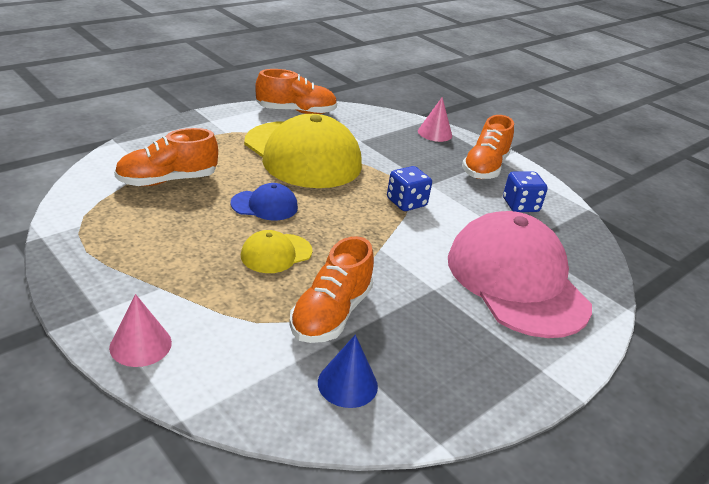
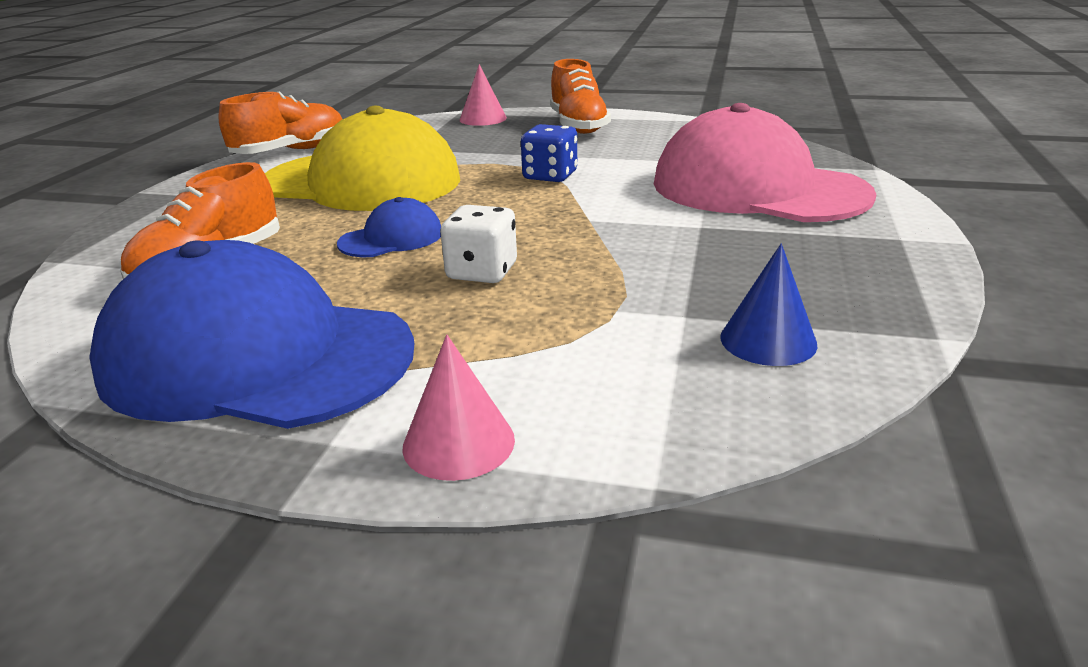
camera: 30 degrees left, 5 degrees down
(125, 247) = (256, 356): none -> blue cap
(276, 253) = (482, 272): yellow cap -> white dice
(331, 314) = (640, 293): orange shoe -> none
(520, 205) = (660, 139): blue dice -> none

